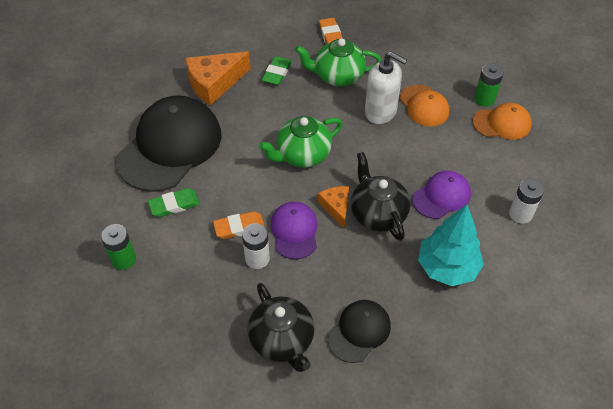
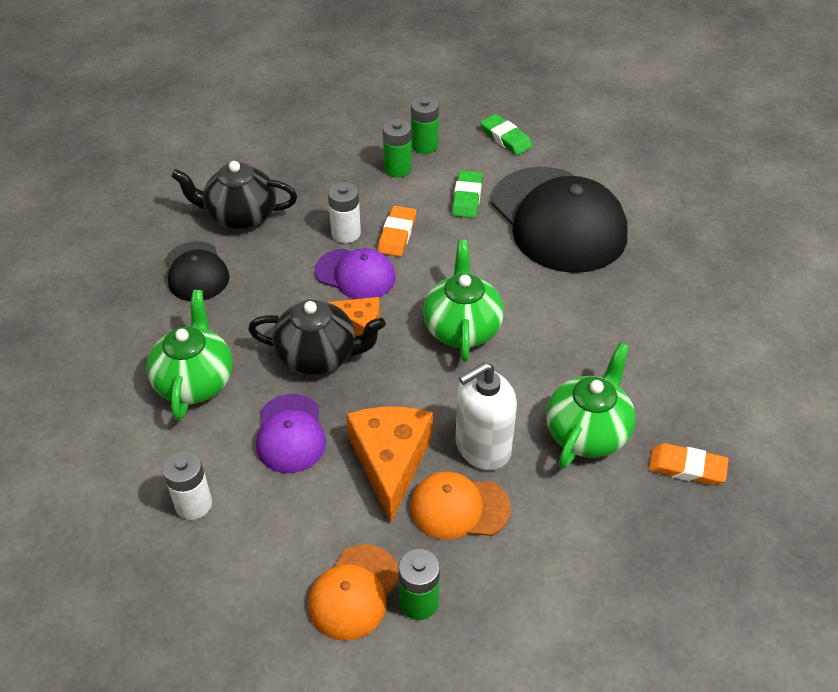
camera: 120 degrees right, 5 degrees down
(163, 263) = (397, 169): none -> green battery
(214, 83) = (650, 294): orange cheese -> orange cheese (390, 461)
(277, 73) = (634, 365): green eraser -> green eraser (505, 138)
(447, 267) = (195, 381): turquoise tree -> green teapot

